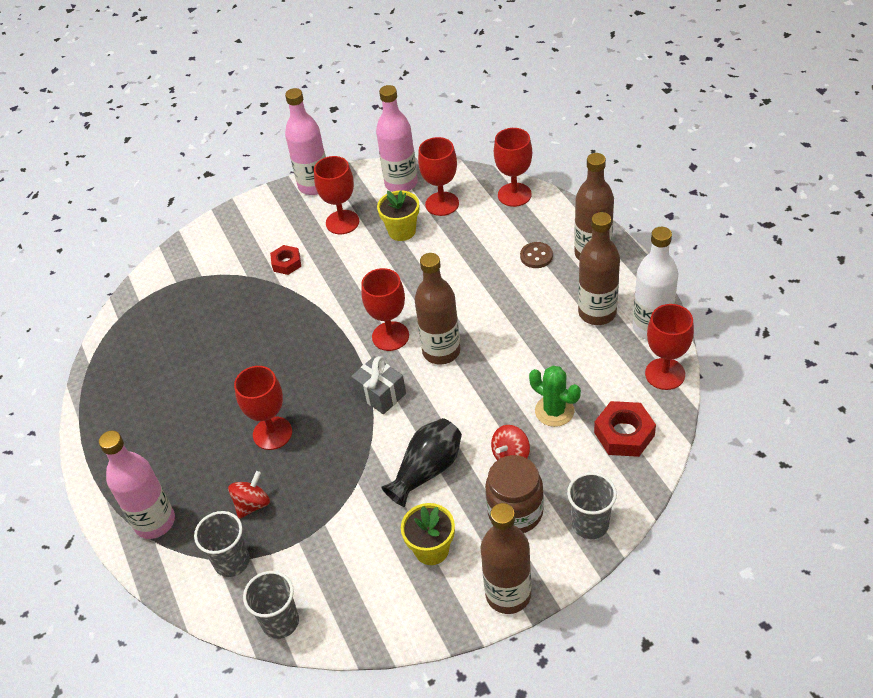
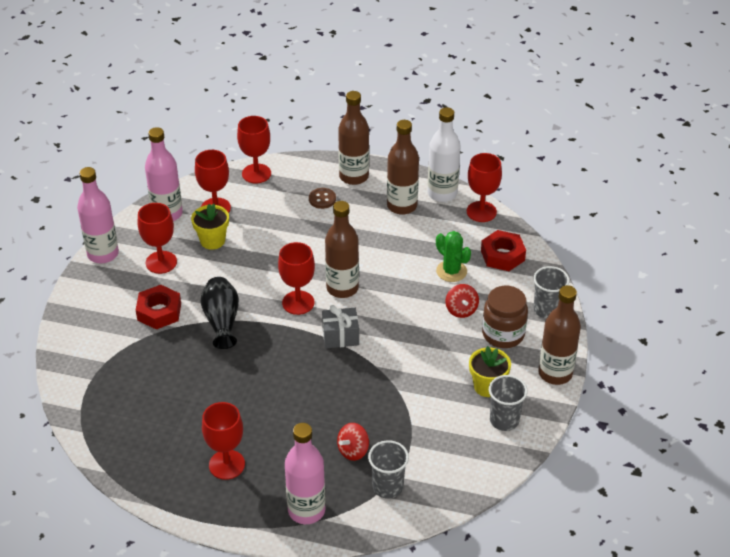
camera: 55 degrees left, 5 degrees down
(252, 504) = (353, 450): red spinning top -> red spinning top turned 120 degrees counterclockwise
(272, 433) = (306, 407): red goblet -> red goblet (227, 464)
(280, 622) = (461, 488): grey cup -> grey cup (504, 420)
(286, 263) = (159, 312): red nut -> red nut, size x1.57
(427, 470) = (427, 352): black vase -> black vase (222, 321)
(554, 411) = (451, 271): green cactus -> green cactus turned 60 degrees clockwise

